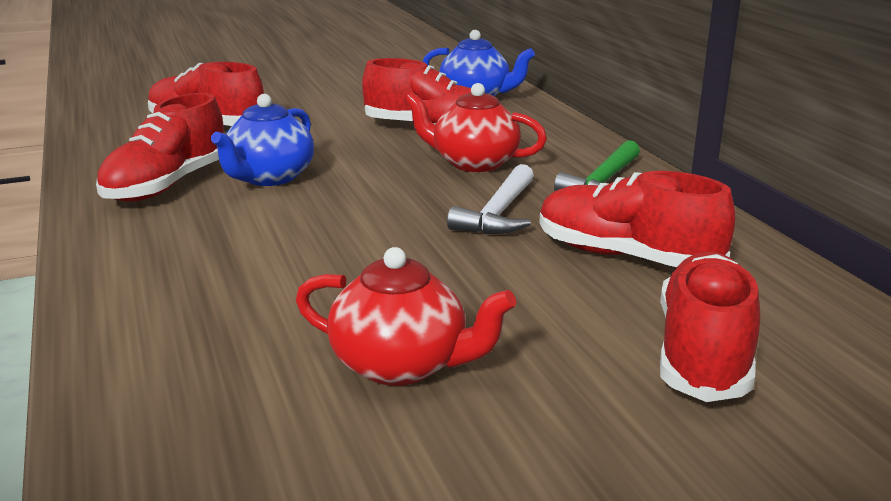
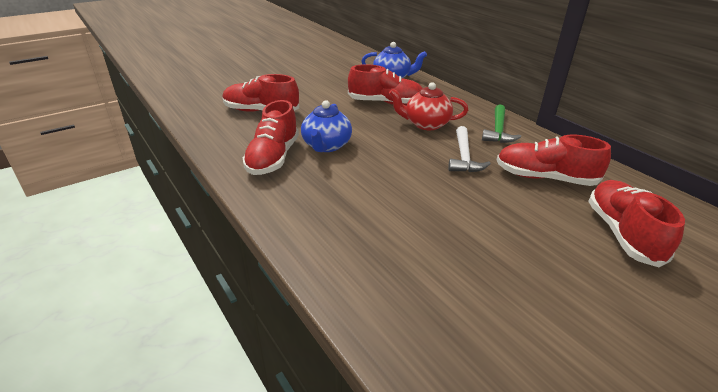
camera: 15 degrees left, 10 degrees up
(401, 365) = (493, 265): red teapot -> none

